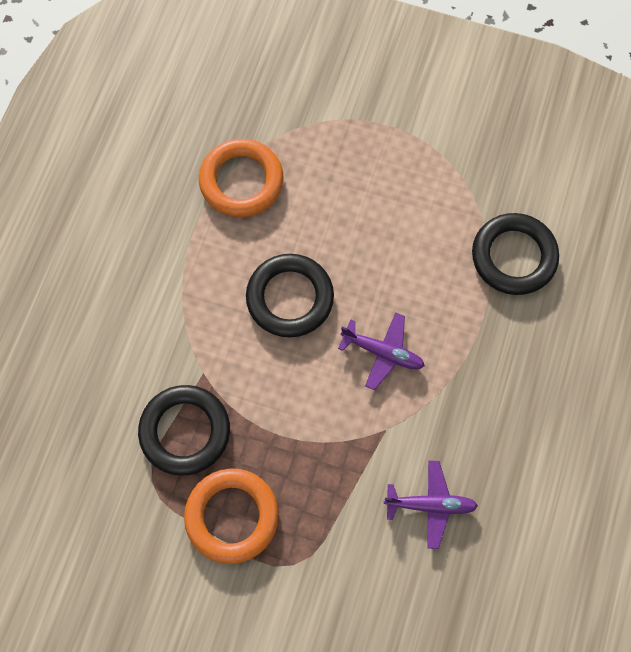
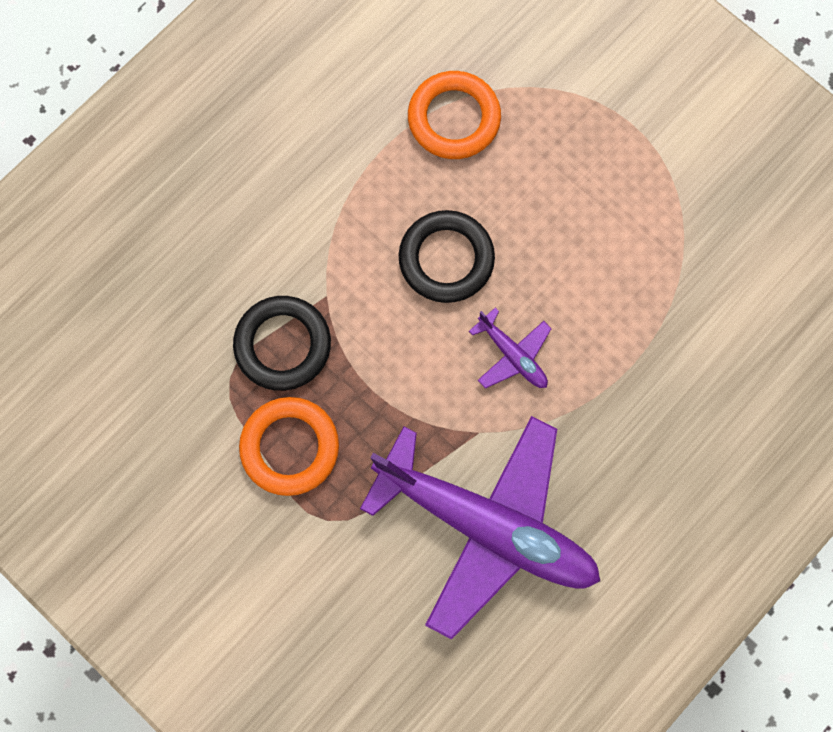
camera: 25 degrees right, 5 degrees up
(430, 505) = (487, 526): purple plane -> purple plane, size x2.47
(513, 257) = (694, 318): black ring -> none

